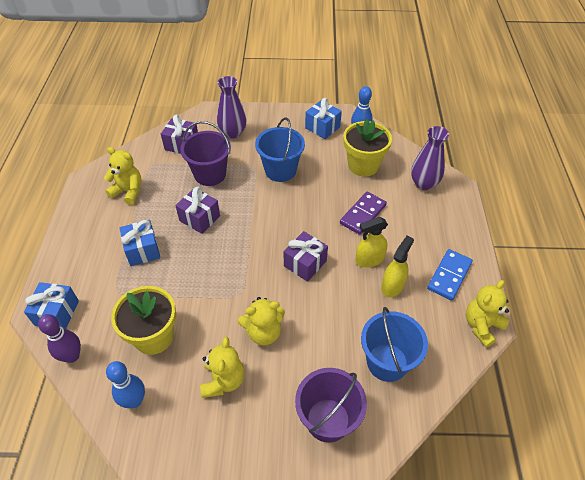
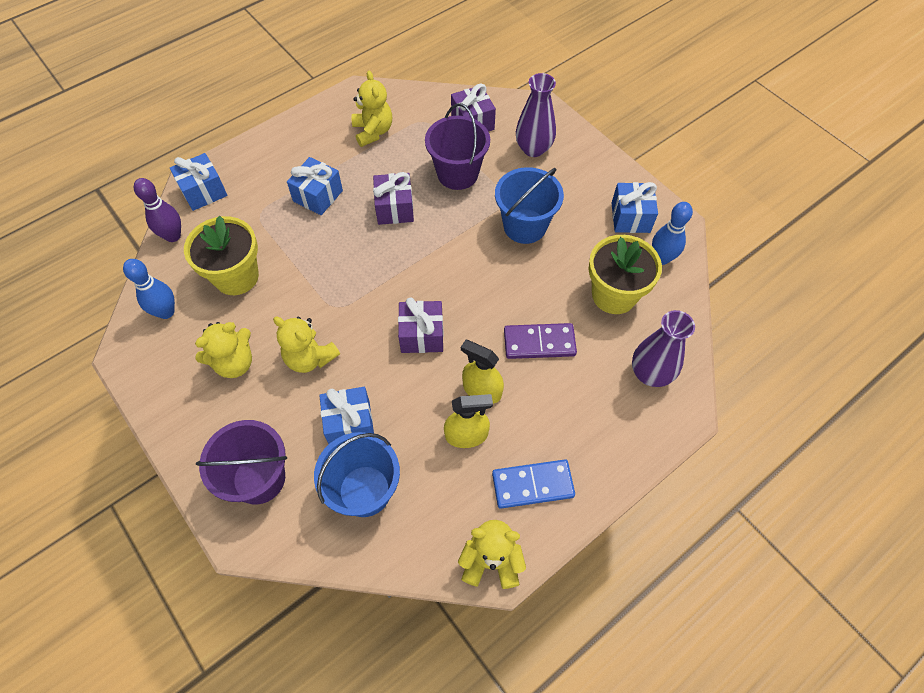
camera: 50 degrees right, 10 degrees up
(332, 340) = (350, 423): none -> blue gift

